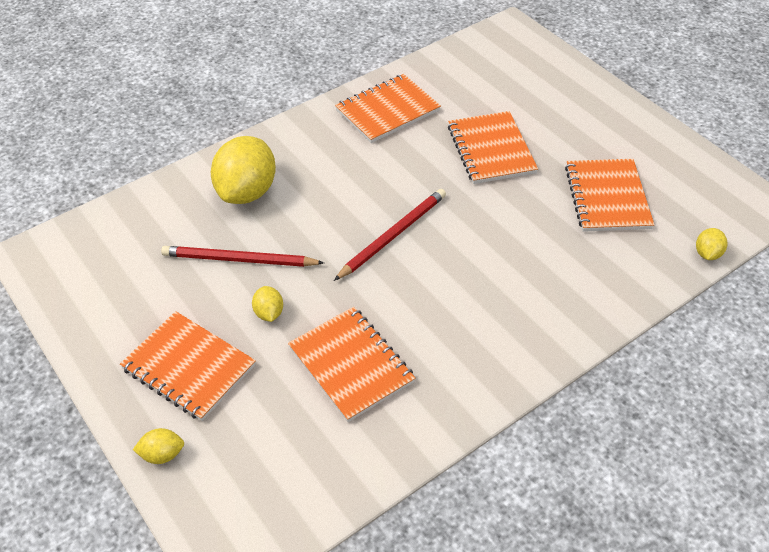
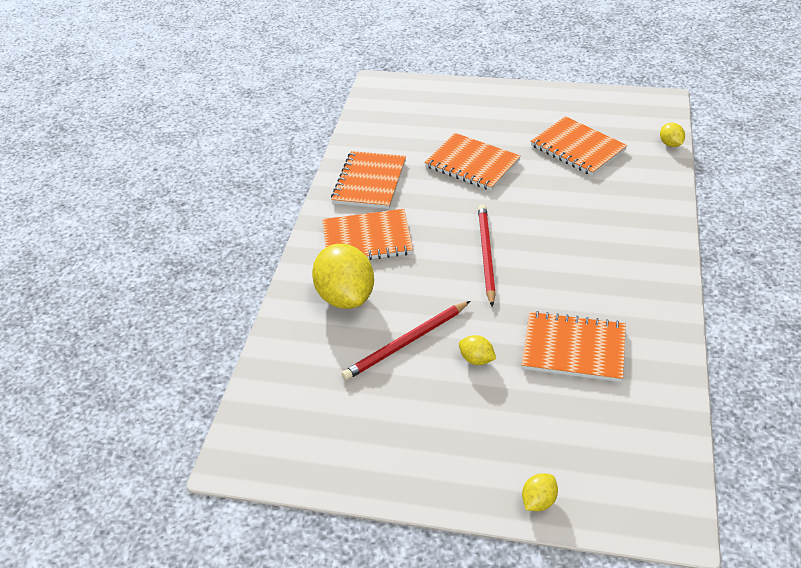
camera: 40 degrees left, 5 degrees down
(189, 367) = (474, 434): orange notebook -> orange notebook (367, 239)

